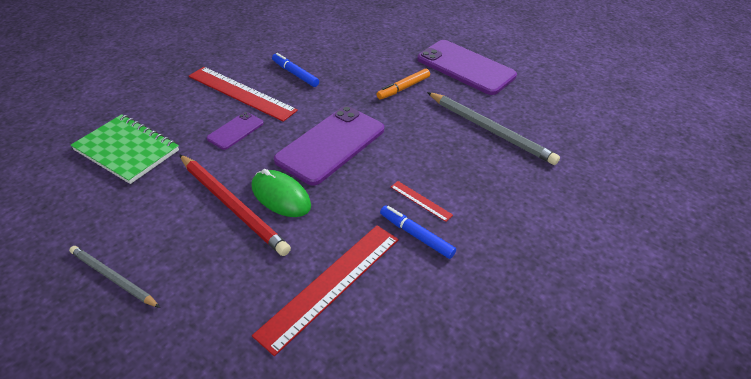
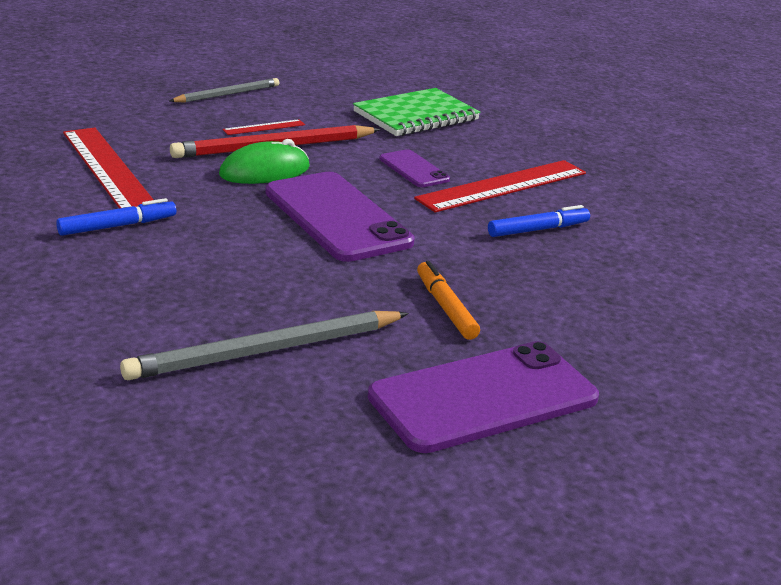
camera: 110 degrees right, 15 degrees down
(421, 201) = (170, 245): red ruler -> red ruler (264, 127)

